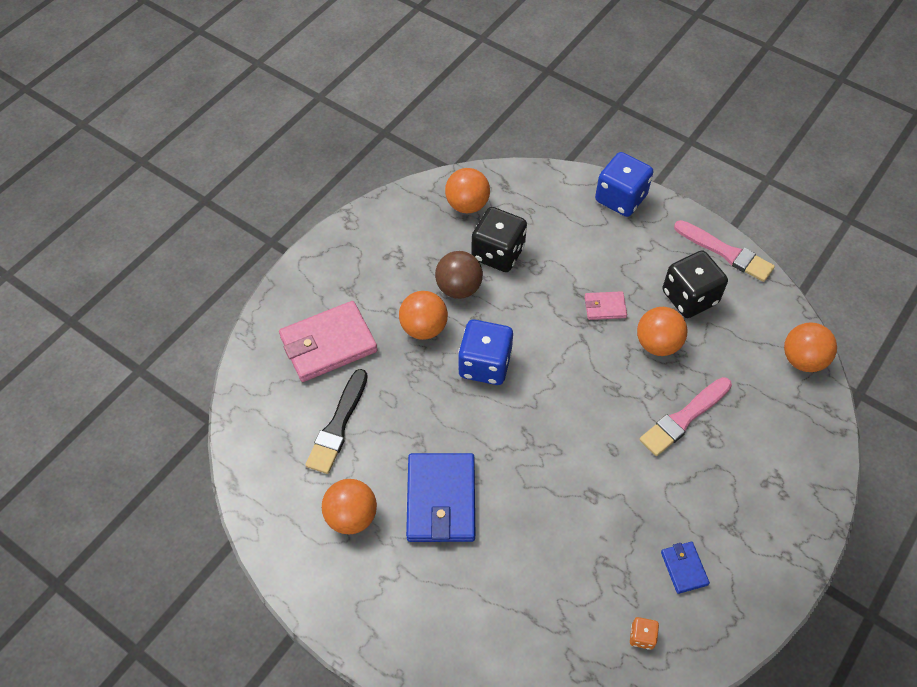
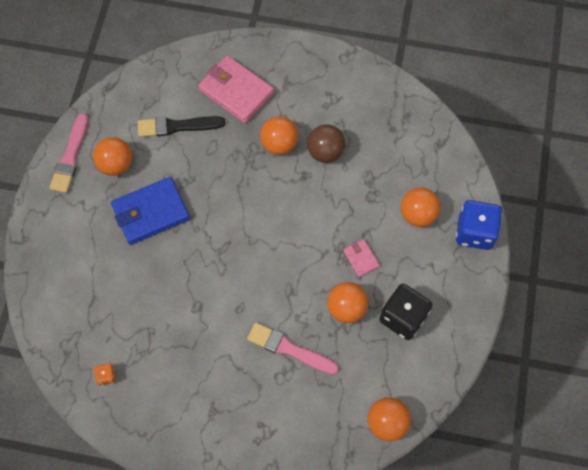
camera: 65 degrees right, 10 degrees up
(467, 205) = (405, 125): orange ball -> orange ball (417, 214)
(485, 364) = (268, 196): blue dice -> none
(498, 253) = (371, 165): black dice -> none
(684, 568) = (167, 388): blue wallet -> none
(725, 252) = (464, 331): pink brush -> pink brush (70, 156)

